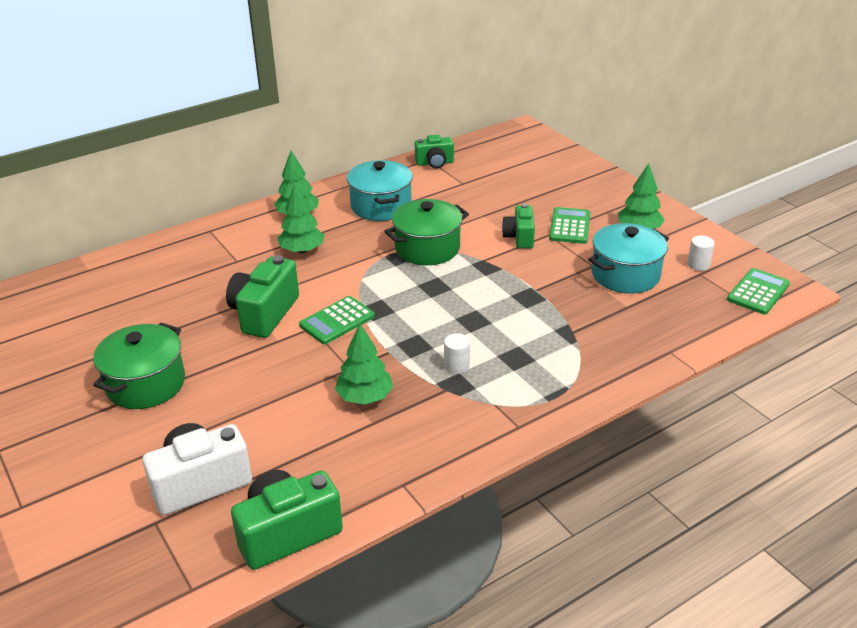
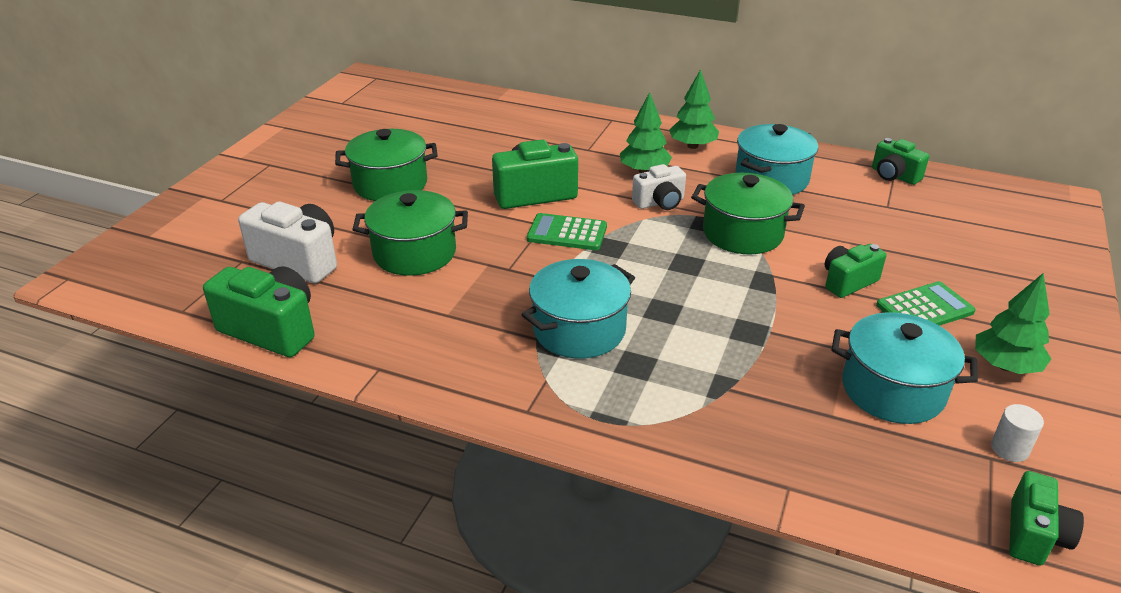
camera: 55 degrees right, 0 degrees up
(271, 409) = (414, 253): none -> green pot
(351, 263) = (660, 202): none -> white camera
(365, 397) = (477, 295): green tree -> none
(456, 366) = (579, 330): white cylinder -> turquoise pot
(758, 292) = (1034, 535): green calculator -> green camera

